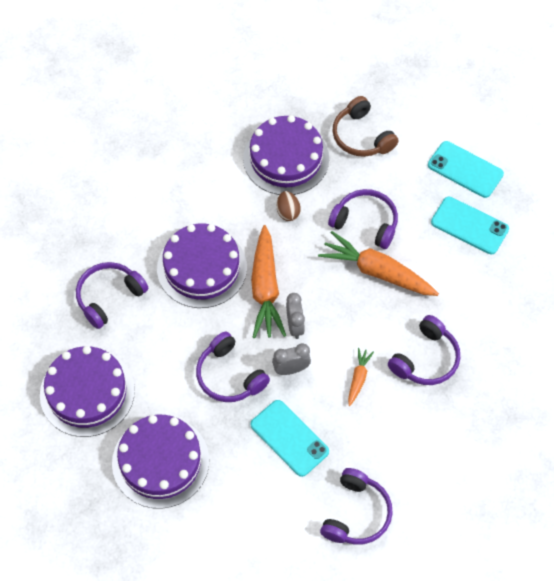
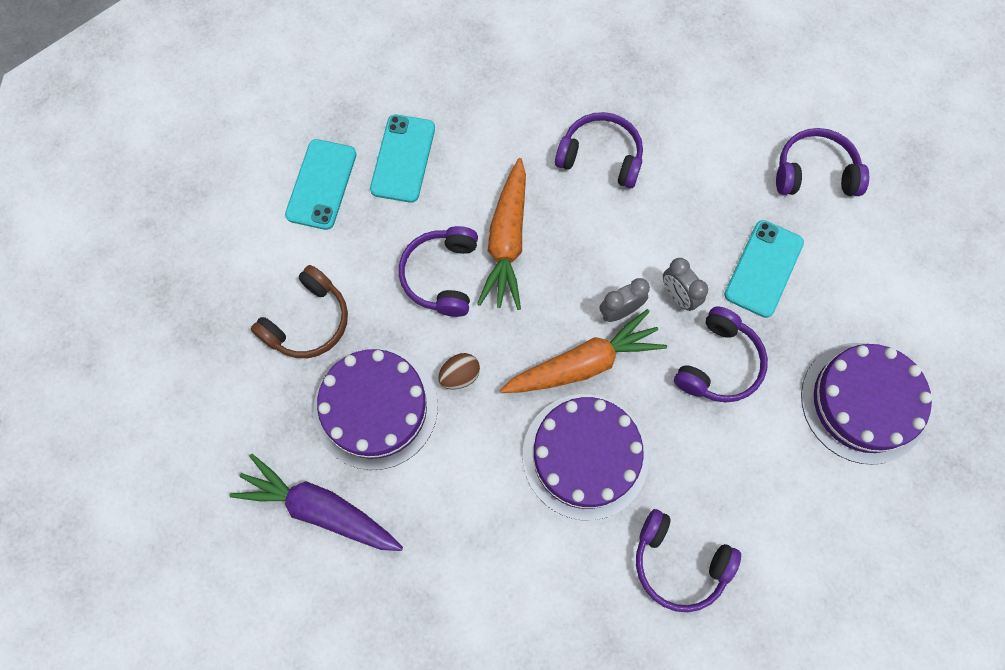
camera: 110 degrees left, 10 degrees up
(87, 392) = (822, 532): purple cake -> none
(233, 112) = (320, 509): none -> purple carrot
(358, 378) = (656, 219): orange carrot -> none

